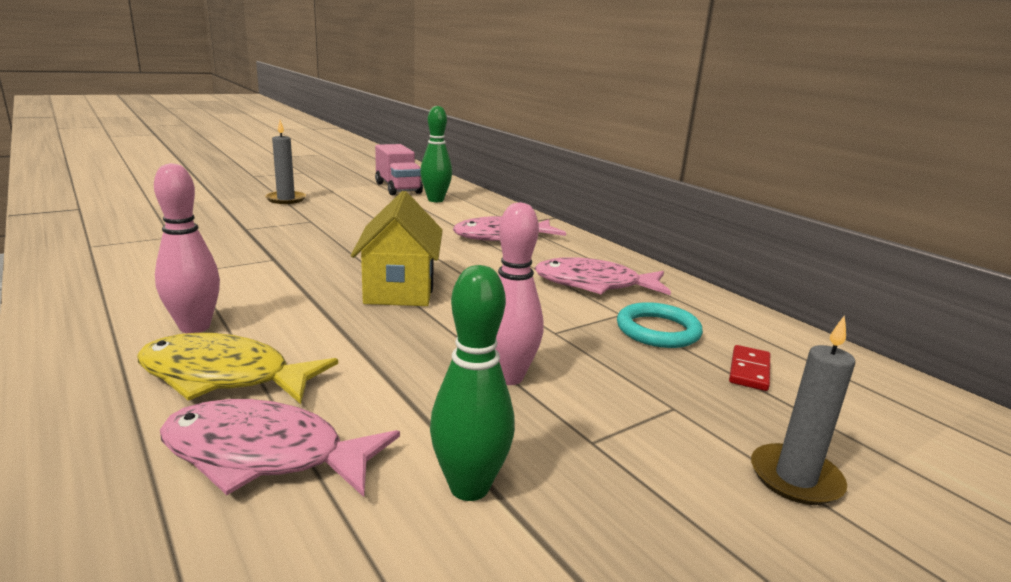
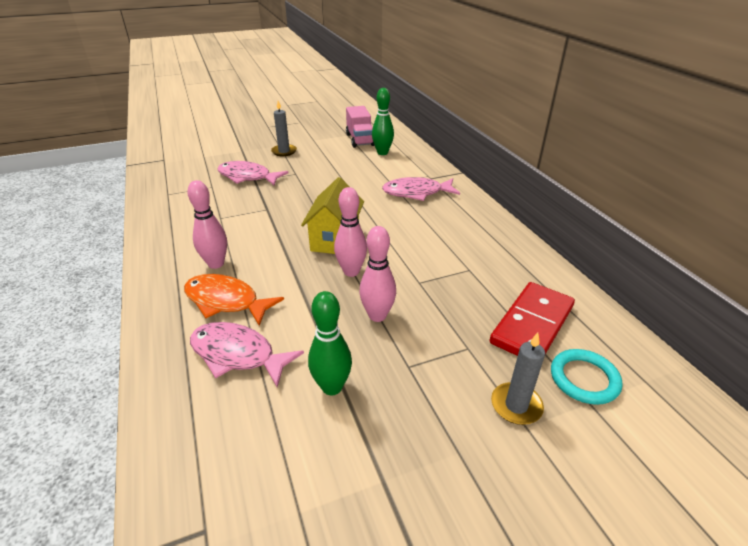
camera: 15 degrees right, 15 degrees up
(224, 376) = (226, 301): yellow fish -> orange fish
(441, 325) = (351, 272): none -> pink bowling pin
(594, 285) = (462, 242): pink fish -> pink fish (247, 177)
(658, 330) = (487, 286): turquoise ring -> turquoise ring (584, 379)
(749, 371) = (532, 324): red domino -> red domino, size x2.20

